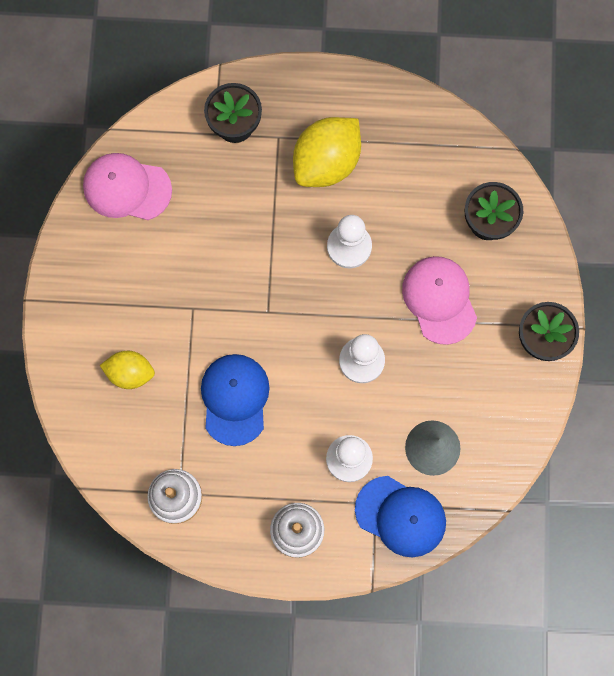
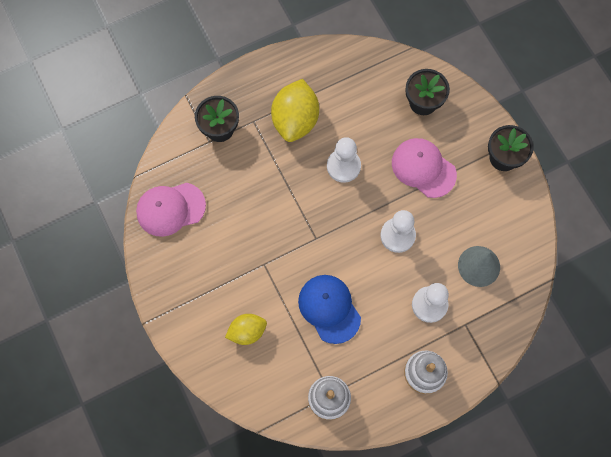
camera: 30 degrees left, 5 degrees down
(401, 516) = (486, 323): blue cap -> none

